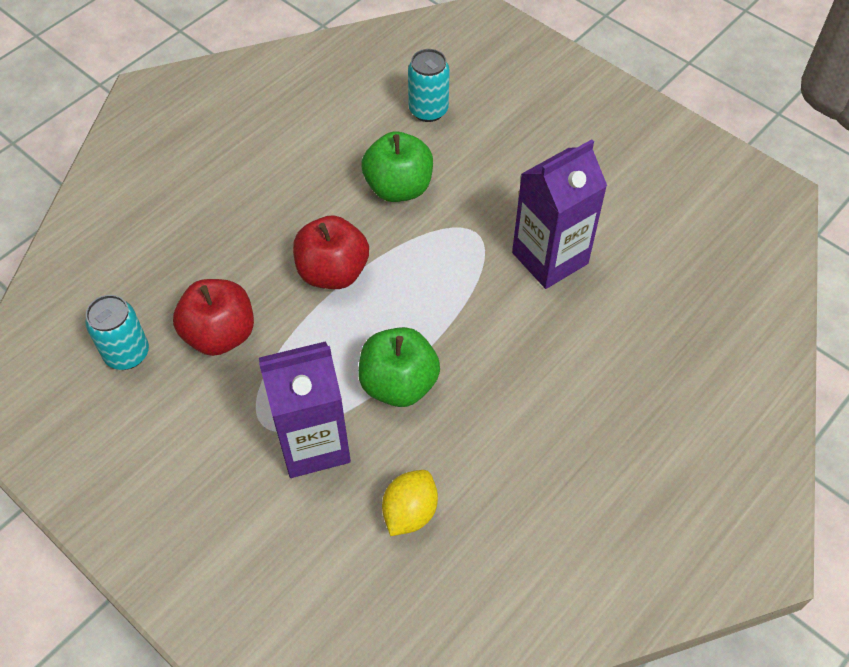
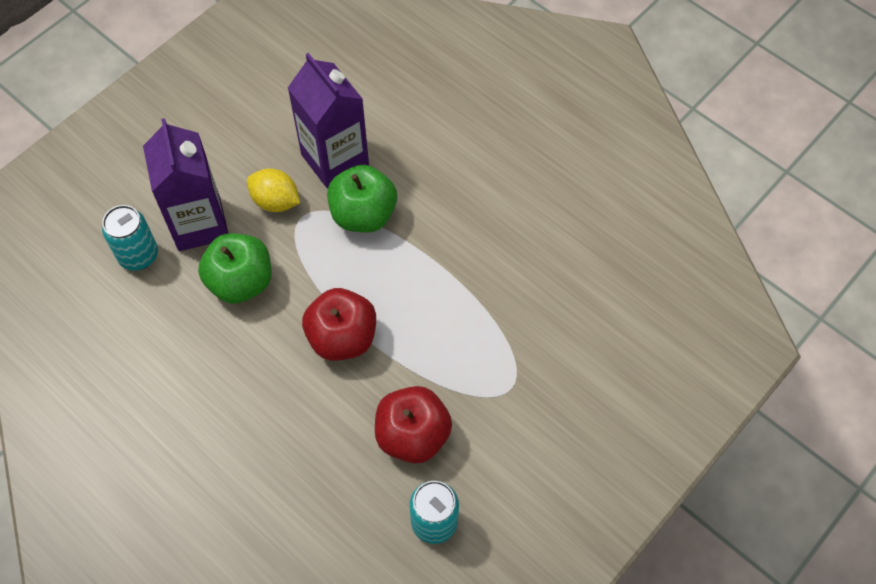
camera: 90 degrees left, 5 degrees up
(313, 443) = (527, 346): purple carton -> purple carton (199, 224)
(399, 384) = (466, 279): green apple -> green apple (363, 215)
(410, 512) = (586, 270): yellow lemon -> yellow lemon (275, 201)

